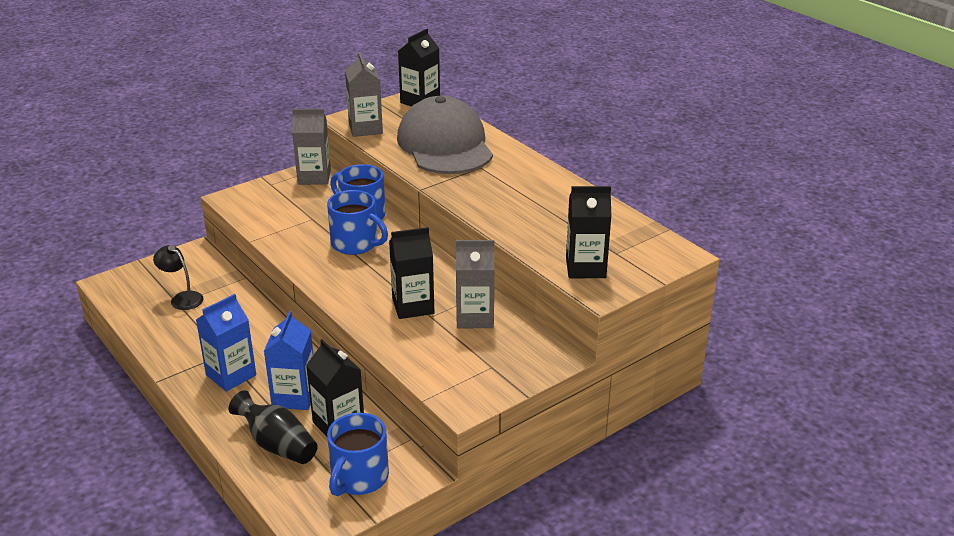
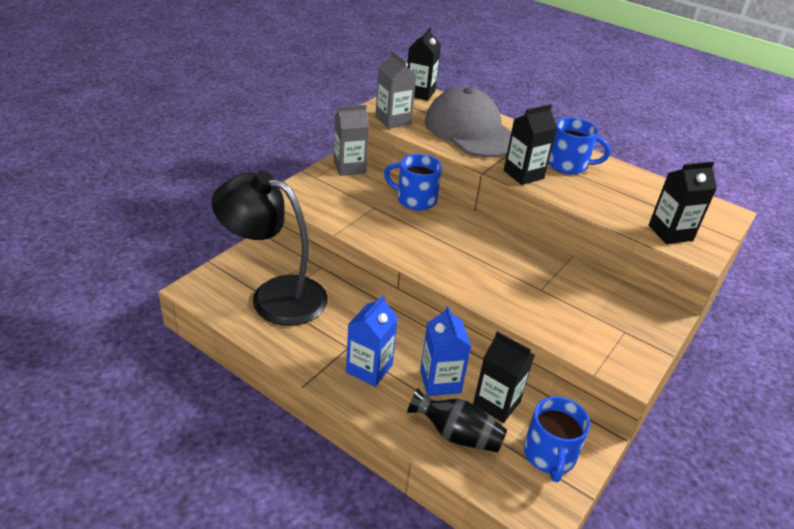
camera: 20 degrees left, 5 degrees up
(182, 298) = (275, 296): black lamp -> black lamp, size x2.43
(356, 244) = (429, 227): blue mug -> blue mug (568, 165)
(413, 306) = (519, 282): black carton -> black carton (523, 174)
(475, 317) = (577, 286): grey carton -> none

